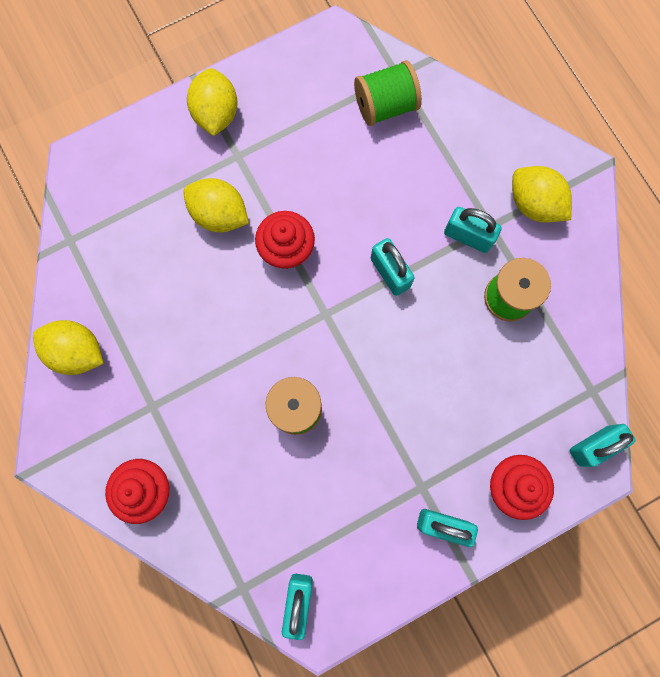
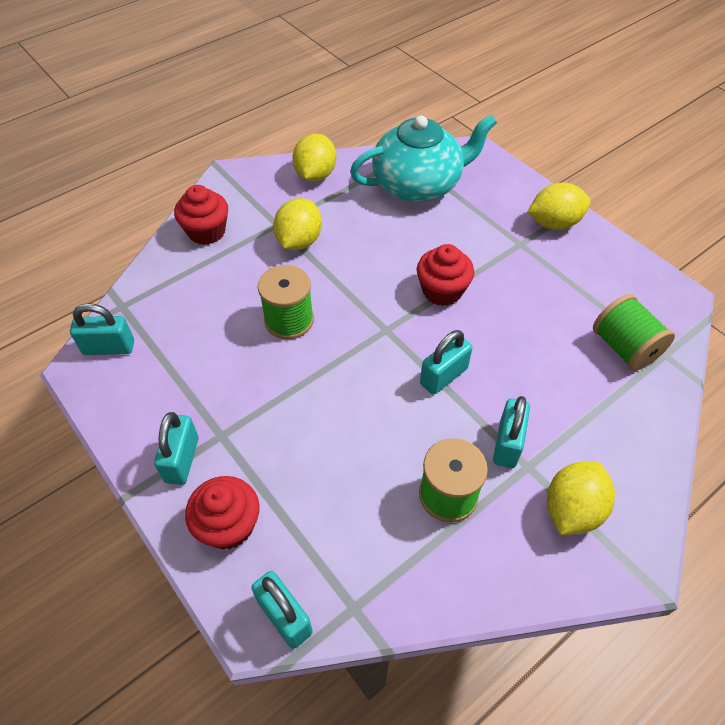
camera: 80 degrees right, 25 degrees down
(123, 238) = (418, 185): none -> turquoise teapot
(219, 214) = (459, 240): yellow lemon -> yellow lemon (299, 241)

